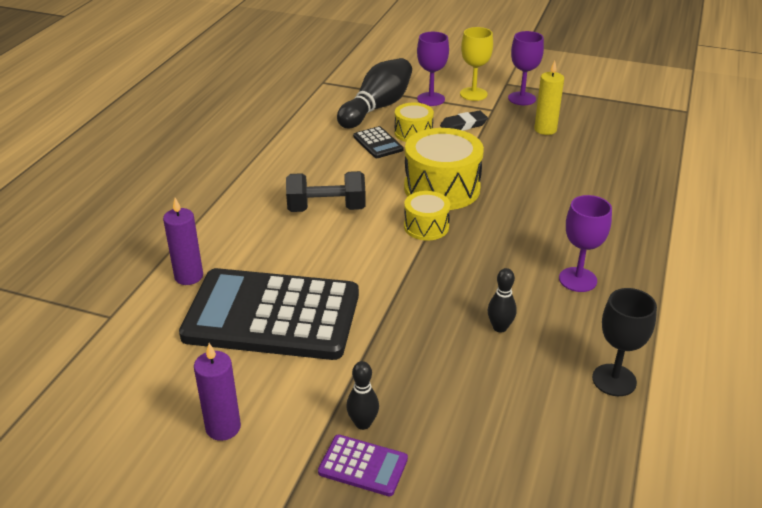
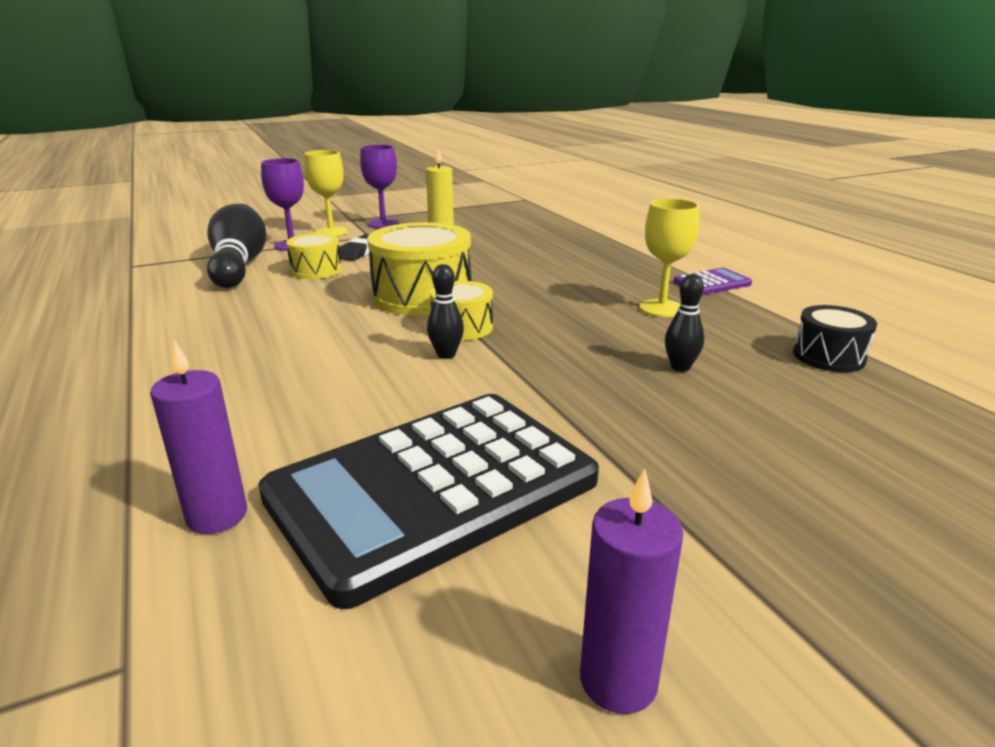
camera: 45 degrees left, 10 degrees down
(326, 208) = (319, 357): black dumbbell -> none
(363, 423) = (752, 529): black bowling pin -> black bowling pin (446, 354)
(363, 466) = (845, 575): purple calculator -> purple calculator (712, 283)
(378, 143) = (288, 288): black calculator -> none
(577, 279) = (661, 308): purple goblet -> yellow goblet
(614, 380) = (828, 356): black goblet -> black drum

